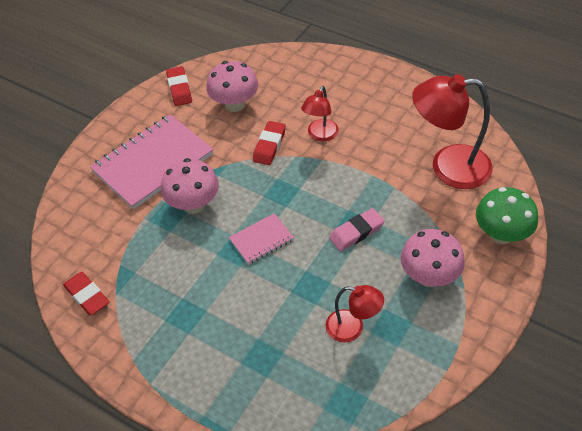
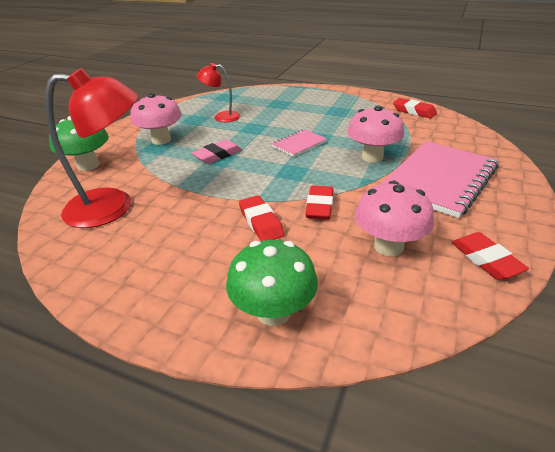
camera: 170 degrees right, 15 degrees down
(320, 135) = (260, 222): red lamp -> red eraser
(321, 72) = (273, 312): none -> green mushroom

